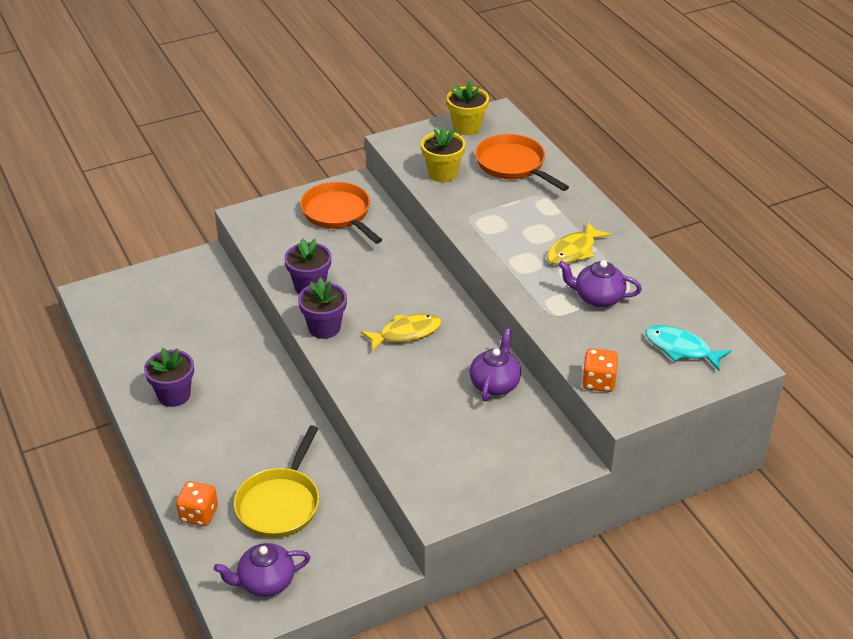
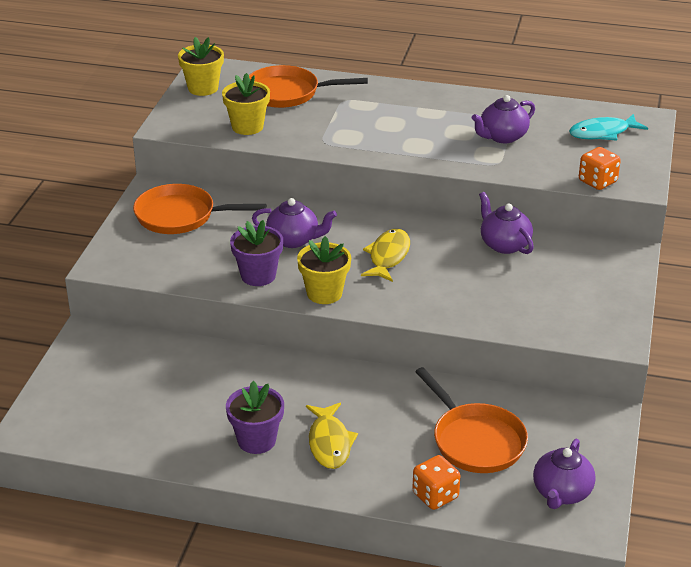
camera: 50 degrees left, 5 degrees down
(280, 503) = (475, 441): yellow pan -> orange pan
(324, 328) = (324, 293): purple flower pot -> yellow flower pot
(372, 278) = (294, 240): none -> purple teapot
(573, 251) = (433, 120): yellow fish -> yellow fish (329, 443)

